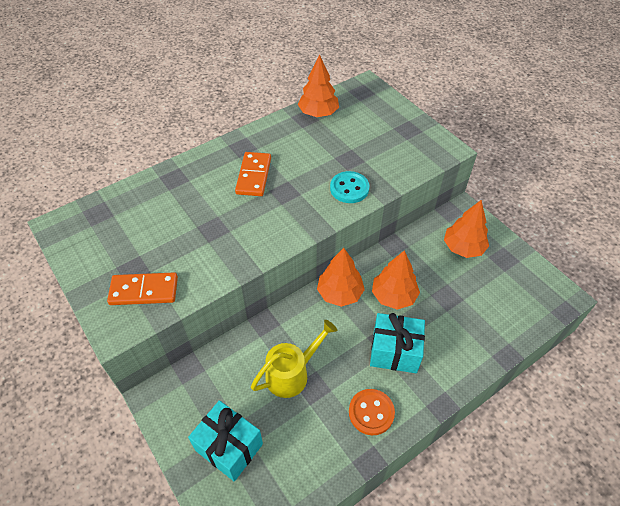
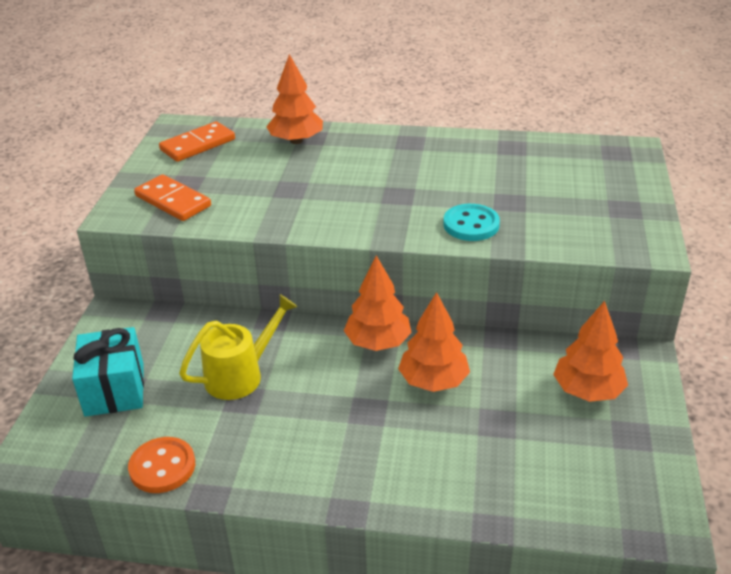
camera: 45 degrees right, 15 degrees down
(254, 176) = (387, 168): orange domino -> orange domino (198, 145)
(292, 373) = (241, 375): yellow watering can -> yellow watering can turned 45 degrees counterclockwise
(318, 113) = (533, 149): orange tree -> orange tree (296, 141)
(371, 412) = (267, 459): orange button -> orange button (162, 467)
(394, 351) = (364, 428): turquoise gift -> none

